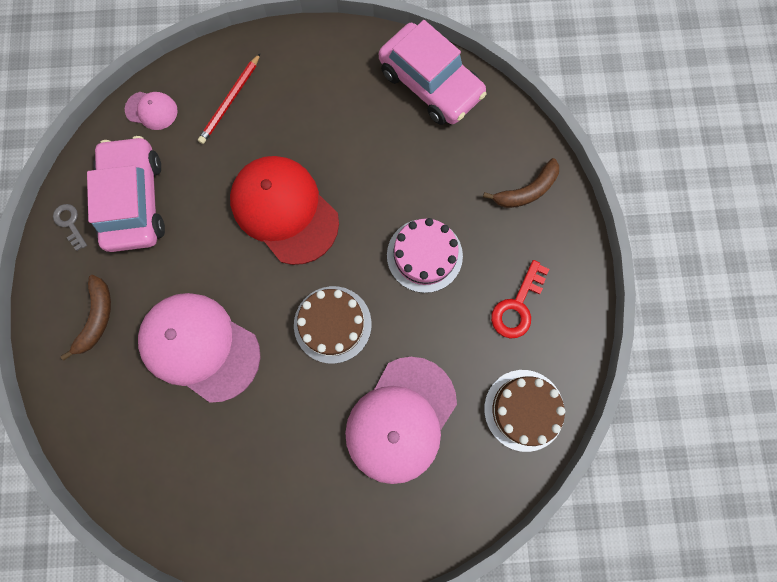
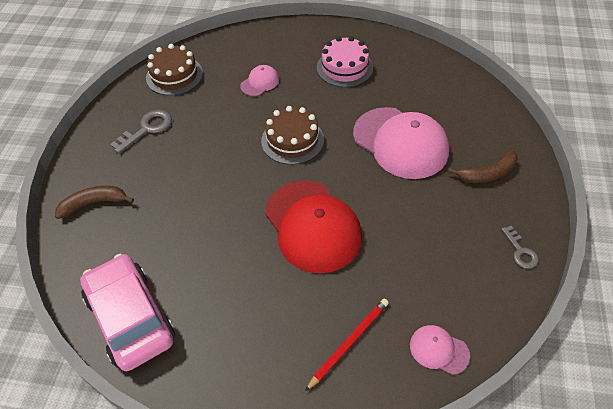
camera: 165 degrees left, 25 degrees down
(97, 318) = (487, 174): brown banana -> brown banana turned 135 degrees counterclockwise
(134, 201) = (456, 260): pink car -> none
(401, 419) = (260, 82): pink cap -> pink cap, size x0.46
(424, 255) = (202, 172): pink cake -> pink cake (344, 67)
(517, 305) = (147, 129): red key -> grey key

